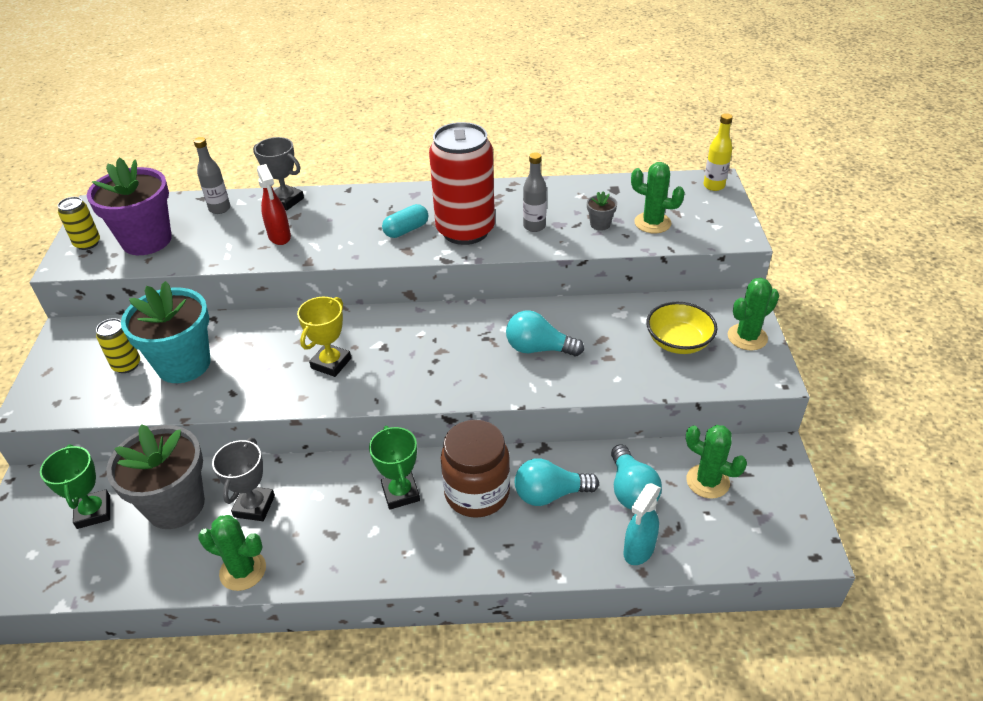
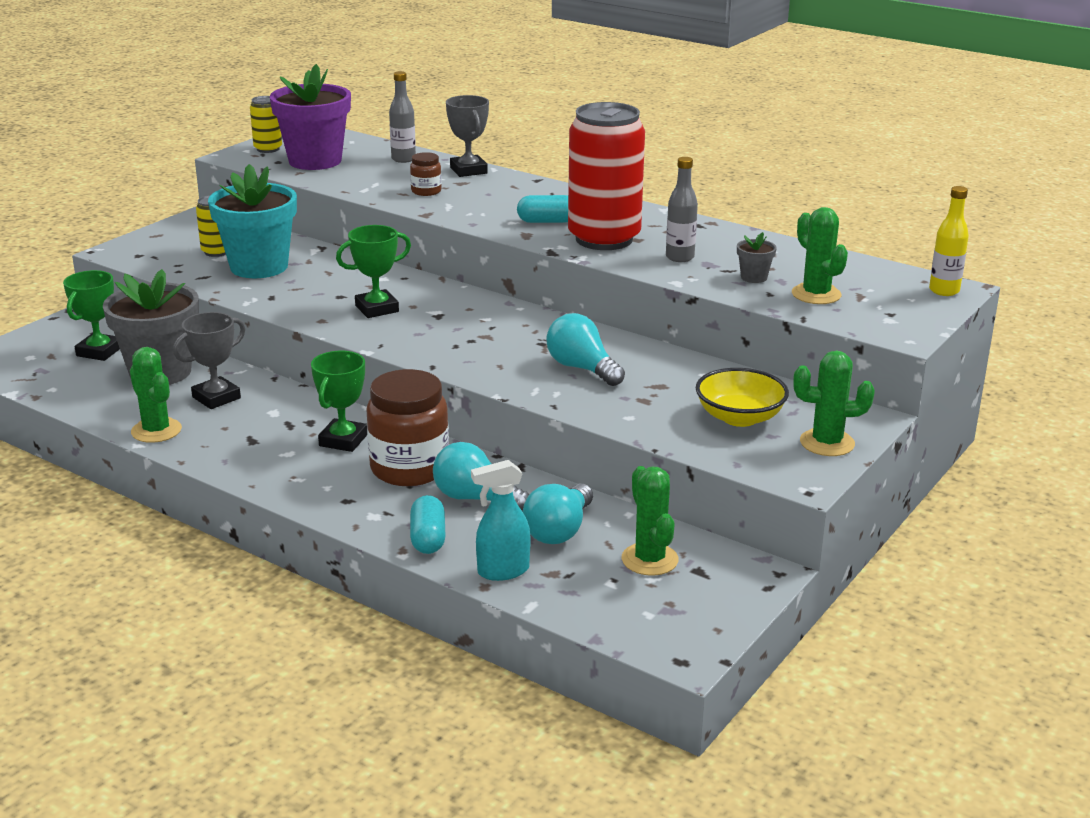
camera: 35 degrees right, 15 degrees down
(279, 237) = (426, 191): red spray bottle -> brown jar
(331, 363) = (377, 309): yellow trophy -> green trophy
(561, 551) = (428, 538): none -> turquoise capsule

